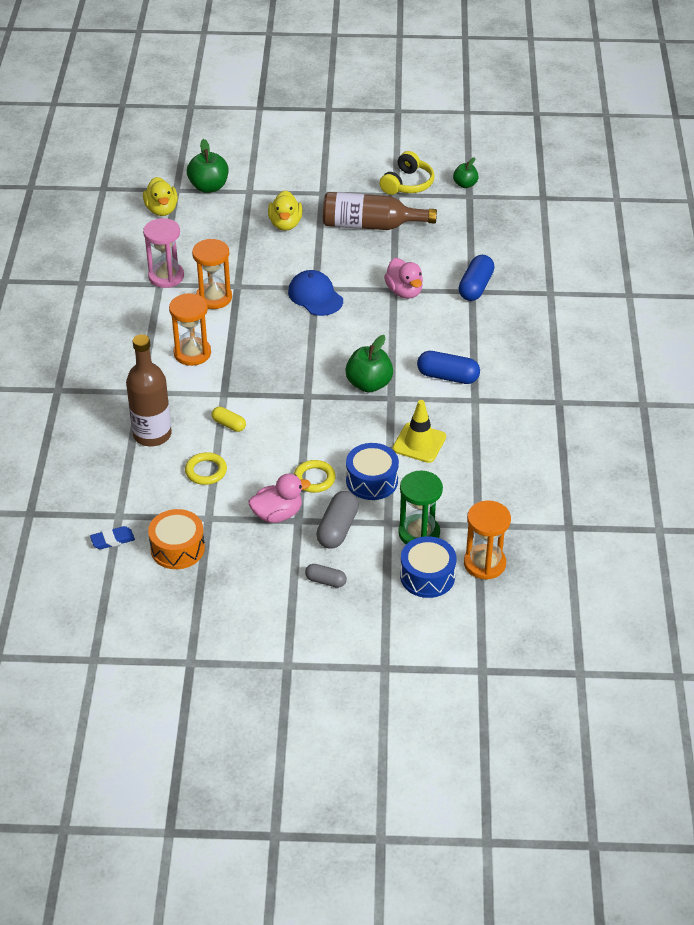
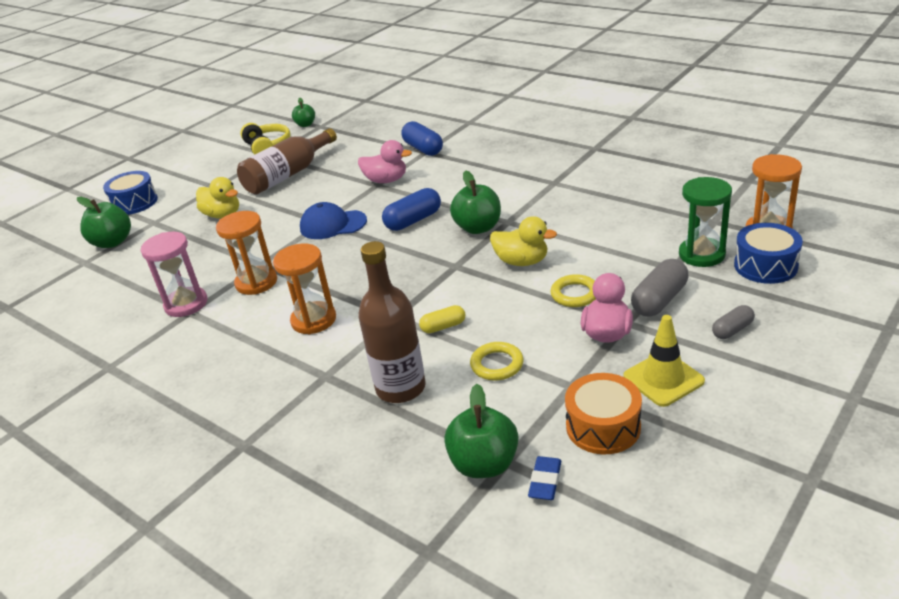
camera: 50 degrees left, 10 degrees down
(109, 506) = (484, 464): none -> green apple
(161, 210) = (95, 279): yellow duck -> yellow duck (522, 261)
(337, 529) = (659, 300): grey capsule -> grey capsule turned 75 degrees clockwise
(372, 481) = (608, 261): blue drum -> blue drum (135, 203)
(419, 443) = (581, 222): yellow traffic cone -> yellow traffic cone (663, 379)
(448, 376) = (512, 187): blue capsule -> blue capsule (413, 220)

